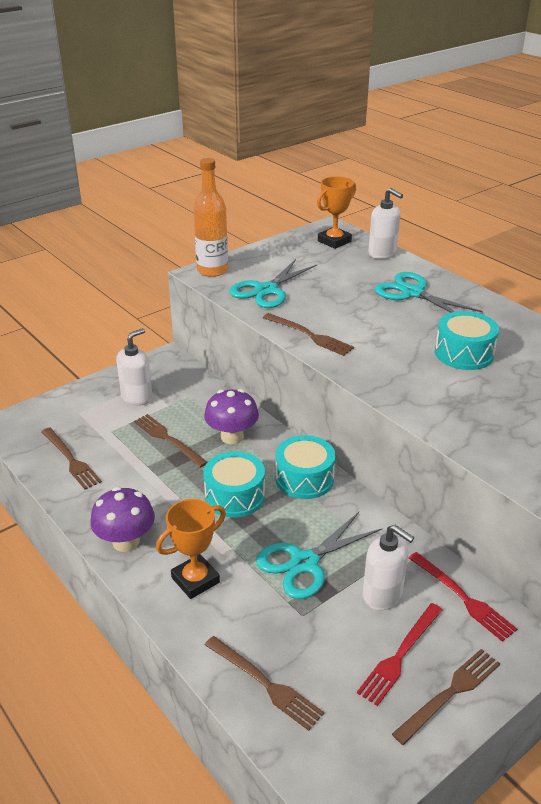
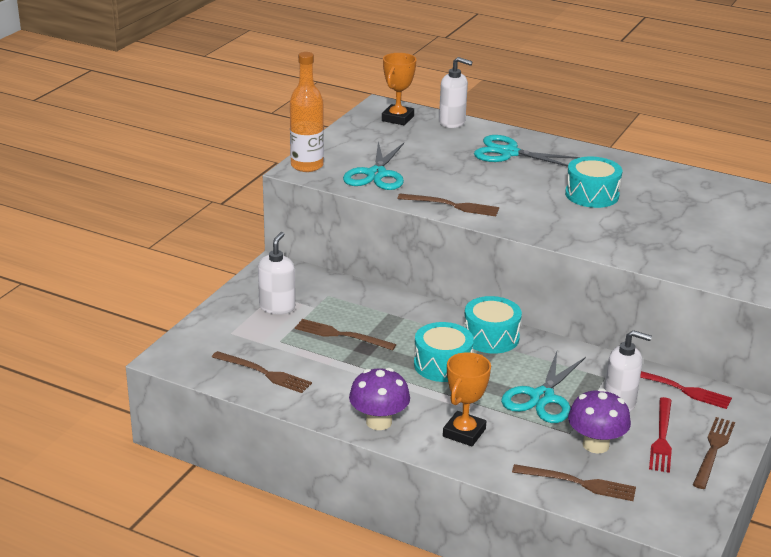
camera: 25 degrees left, 5 degrees down
(232, 436) = (399, 319): purple mushroom -> purple mushroom (595, 445)

